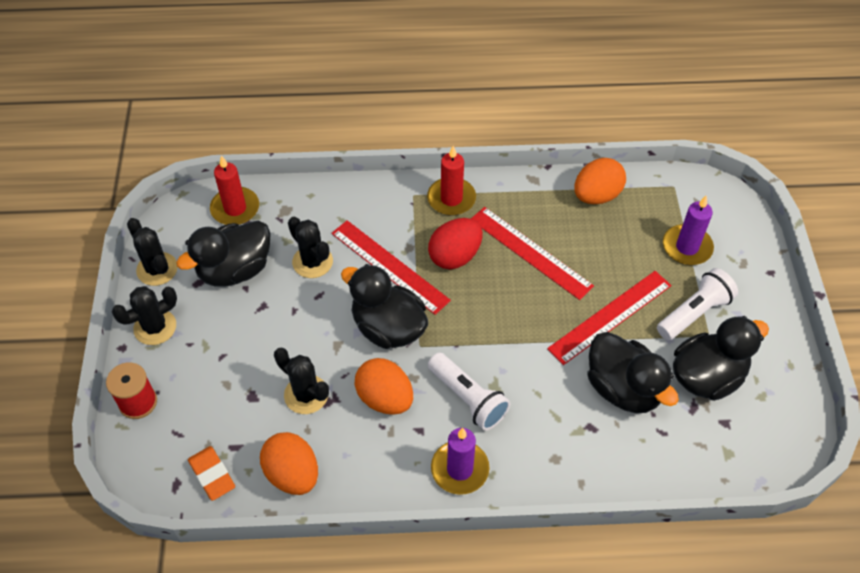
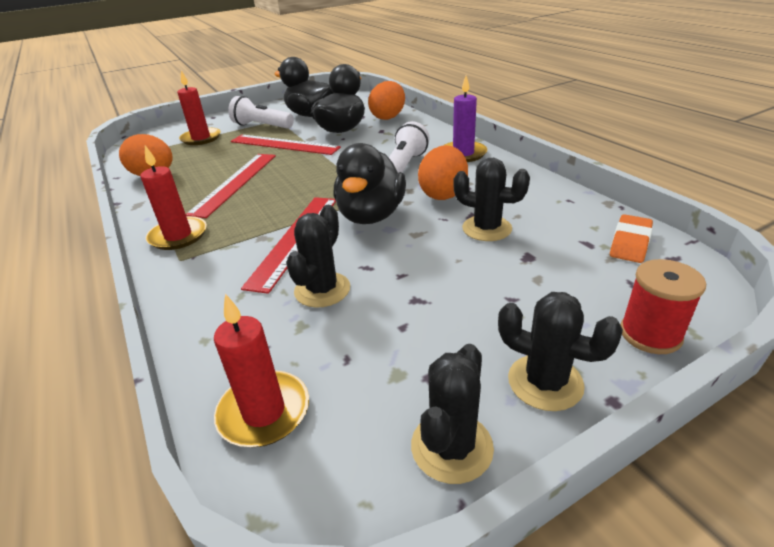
camera: 115 degrees left, 20 degrees down
(235, 270) = (383, 350): black duck -> none
(292, 474) = (563, 206): orange egg -> orange egg (388, 117)
(306, 395) = (487, 228): black cactus -> black cactus turned 75 degrees counterclockwise
(455, 256) = (259, 211): red egg -> none
(687, 247) = (201, 138): purple candle -> red candle

